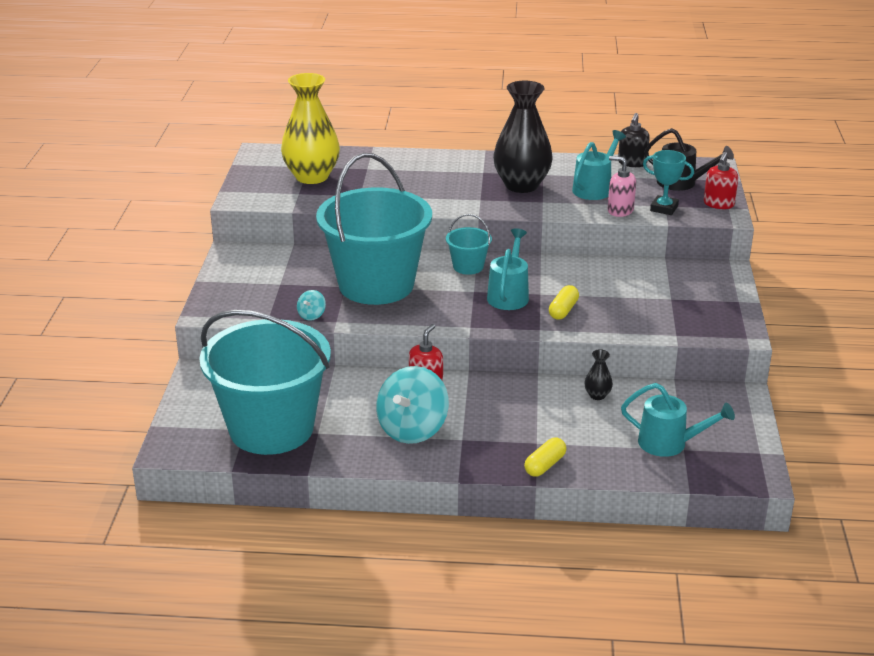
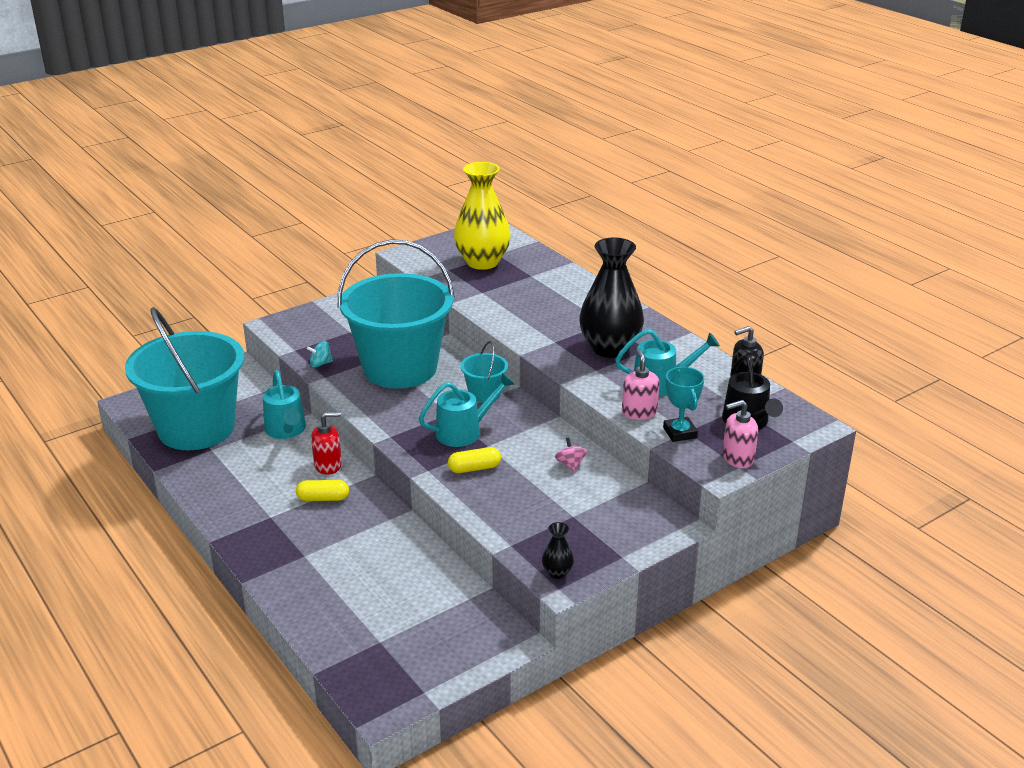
camera: 50 degrees right, 0 degrees up
(412, 429) = (259, 487): turquoise spinning top -> none
(545, 465) = (275, 574): yellow capsule -> yellow capsule (323, 498)
(597, 395) = (412, 556): black vase -> black vase (557, 573)
(608, 273) = (570, 464): none -> pink spinning top
(670, 443) = (380, 629): turquoise watering can -> turquoise watering can (286, 431)
(718, 204) = (737, 458): red soap dispenser -> pink soap dispenser

